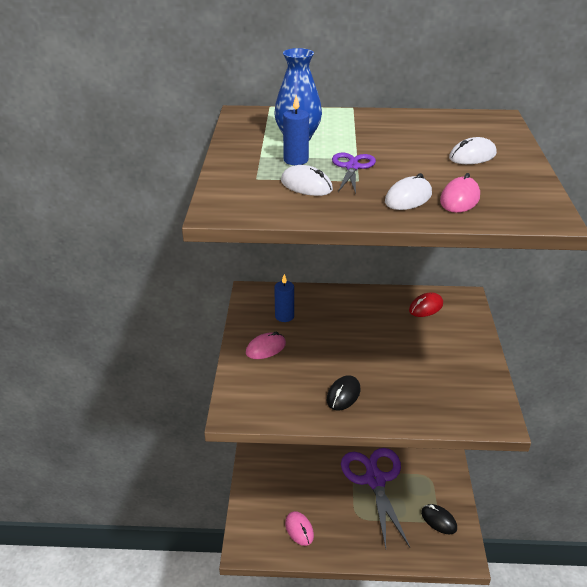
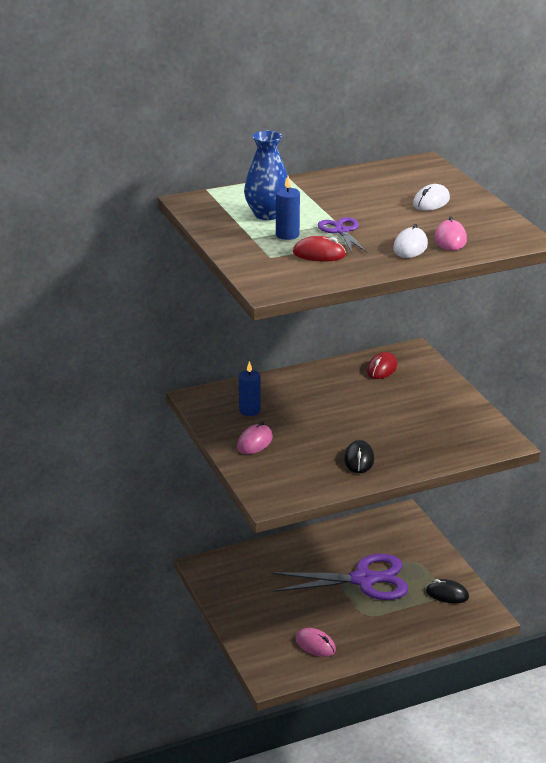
camera: 25 degrees left, 5 degrees down
(306, 185) = (319, 254): white mouse -> red mouse
(374, 480) = (364, 580): purple scissors -> purple scissors turned 120 degrees clockwise

